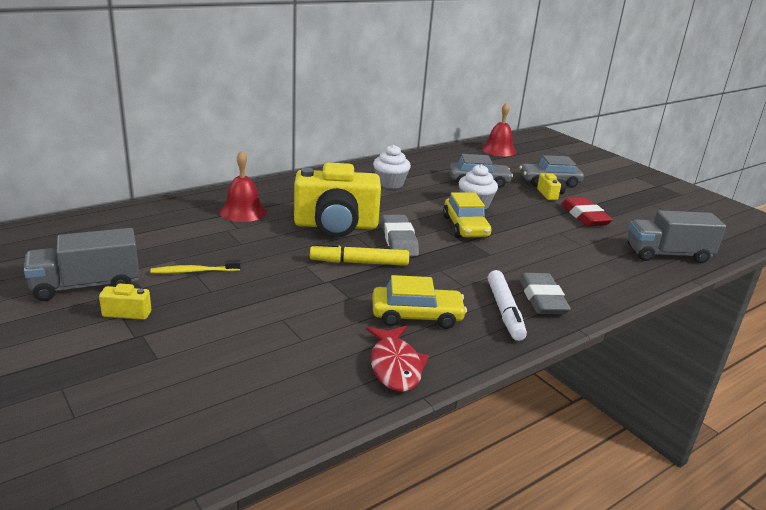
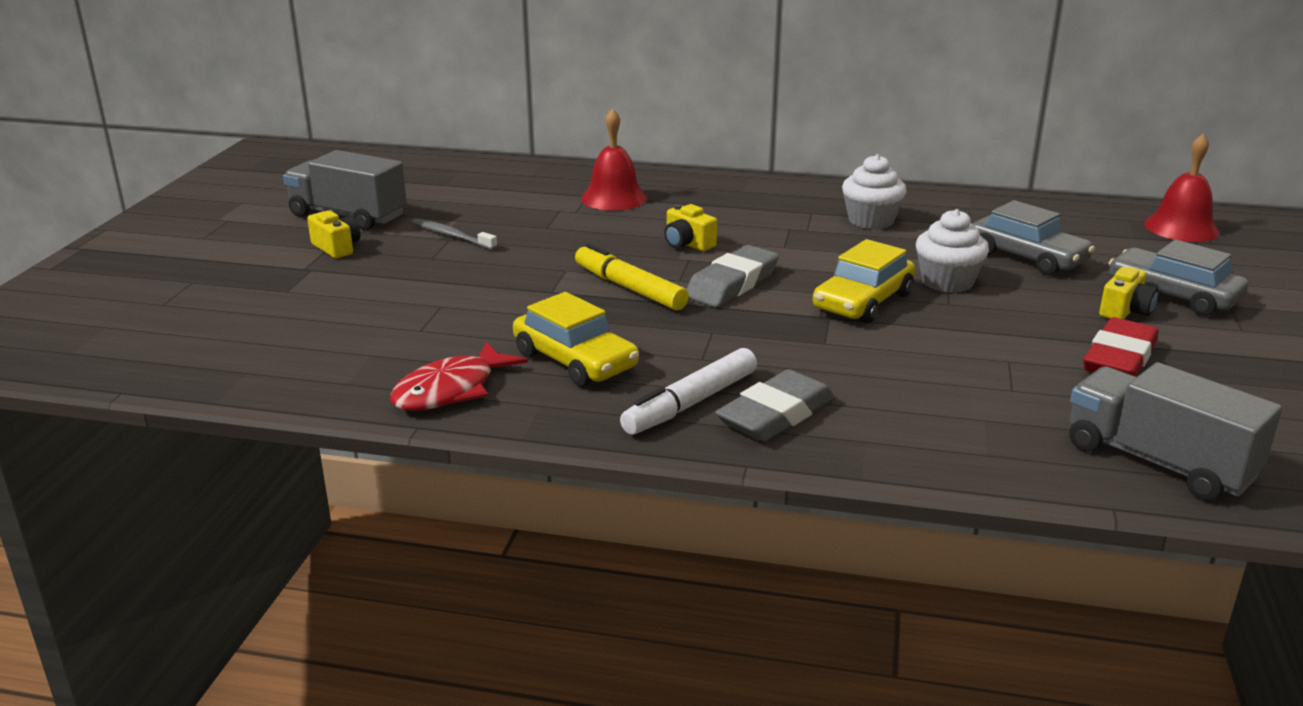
camera: 50 degrees right, 0 degrees up
(194, 271) = (452, 236): yellow toothbrush -> grey toothbrush
(336, 226) = (687, 244): yellow camera -> yellow camera, size x0.41

